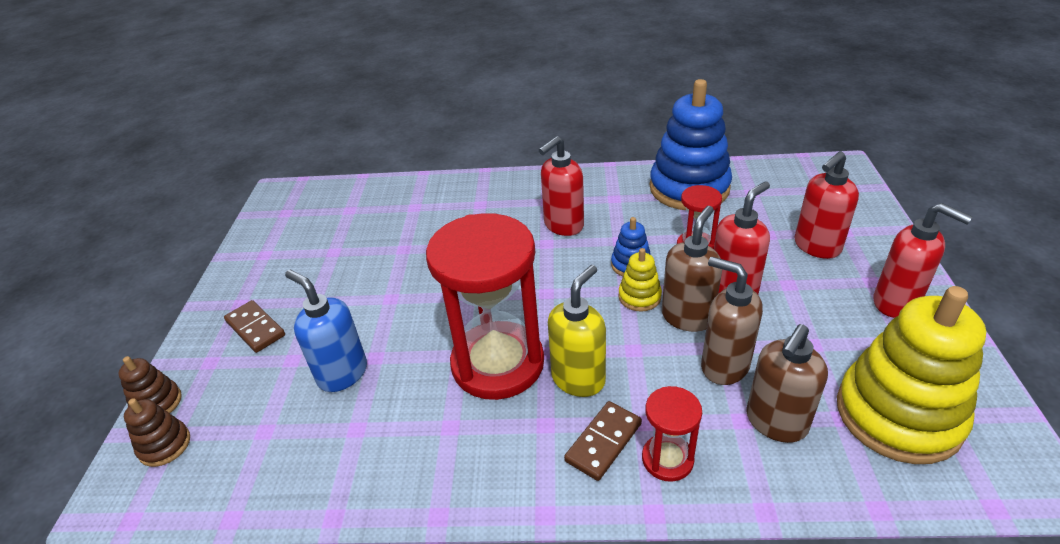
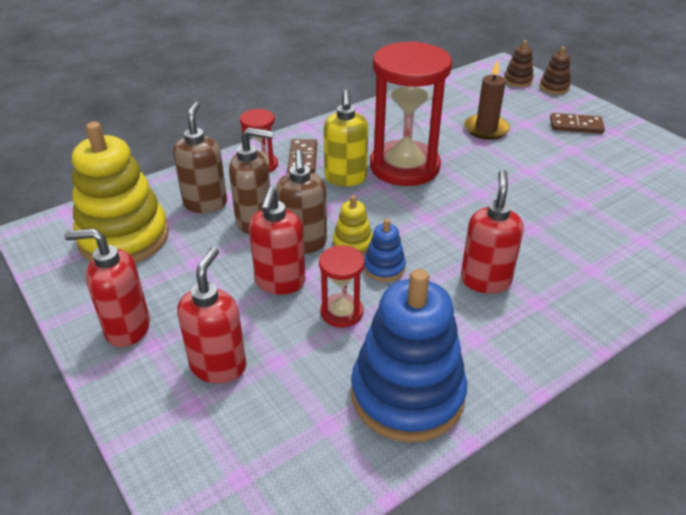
camera: 140 degrees right, 0 degrees up
(342, 373) = (486, 129): blue soap dispenser -> brown candle

